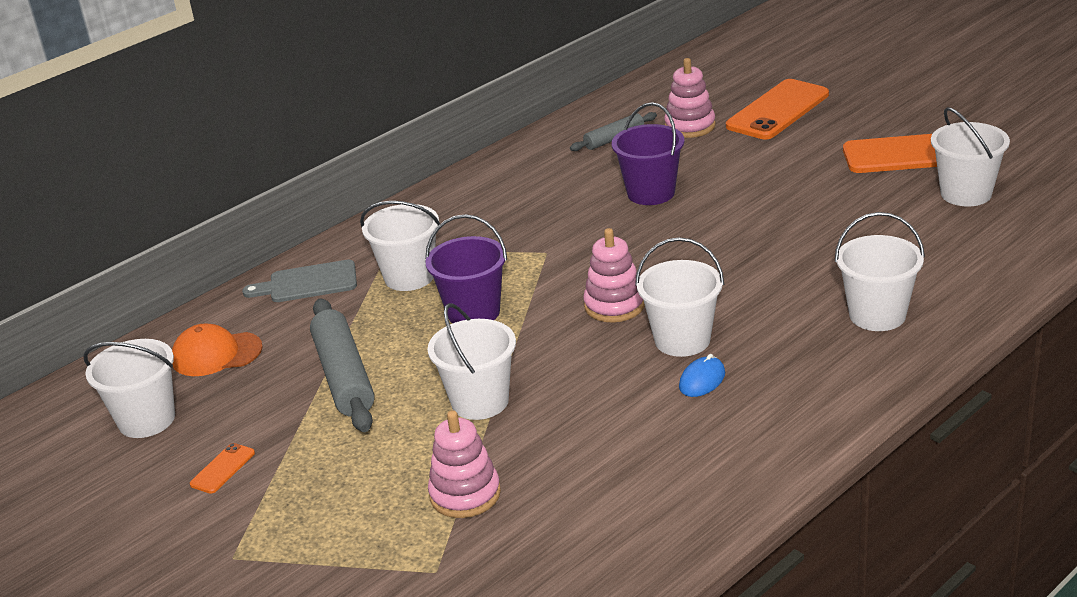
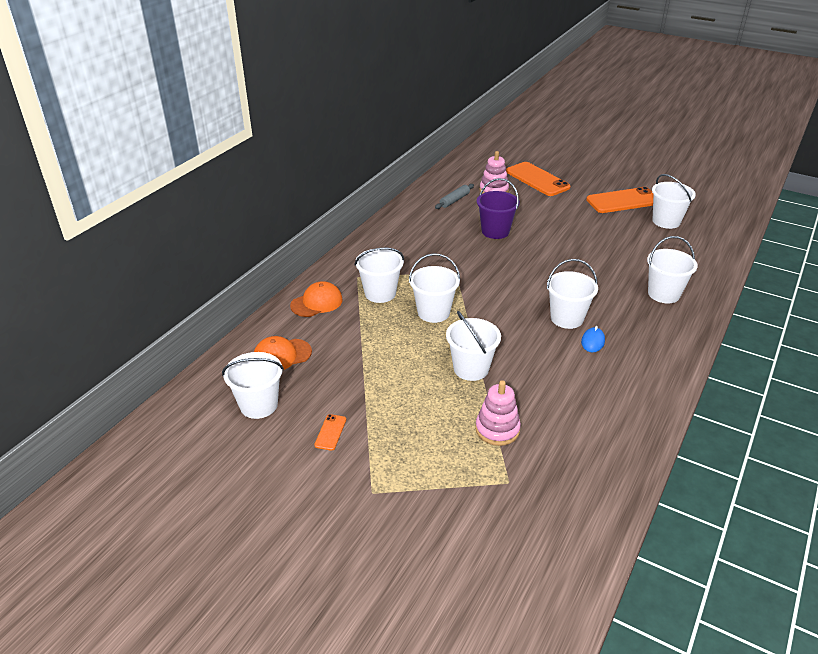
camera: 20 degrees left, 5 degrees up
(308, 283) = (317, 302): grey cutting board -> orange cap
(344, 376) = (376, 361): grey rolling pin -> none
(473, 312) = (433, 312): purple bucket -> white bucket
(614, 305) = (515, 301): pink stacking toy -> none
(778, 110) = (537, 179): orange phone -> orange phone turned 60 degrees counterclockwise

